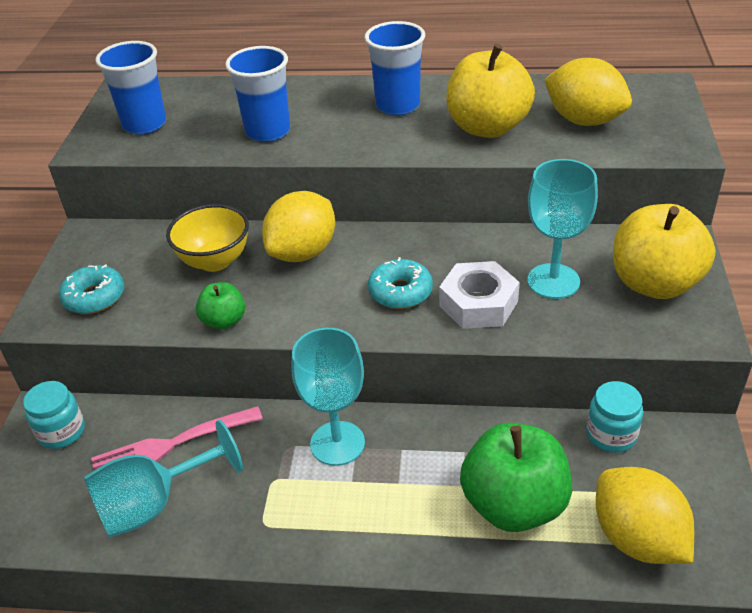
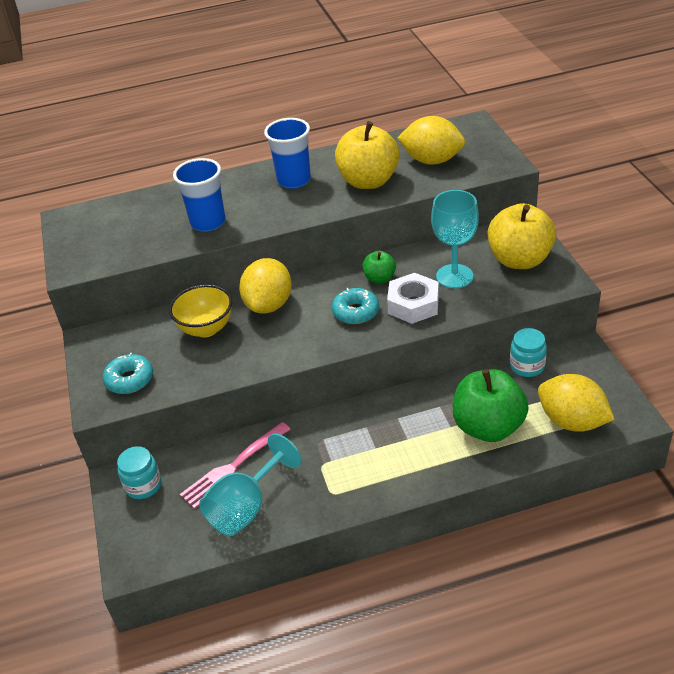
camera: 20 degrees left, 0 degrees up
(144, 124) = (104, 241): blue cup -> none
(224, 321) = (241, 367): green apple -> green apple (379, 278)
(337, 443) = (352, 428): turquoise goblet -> none

